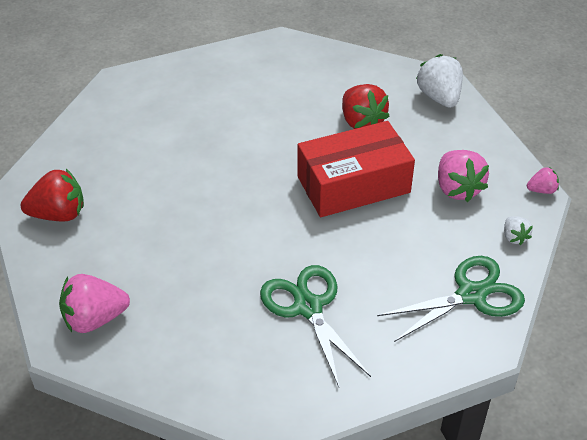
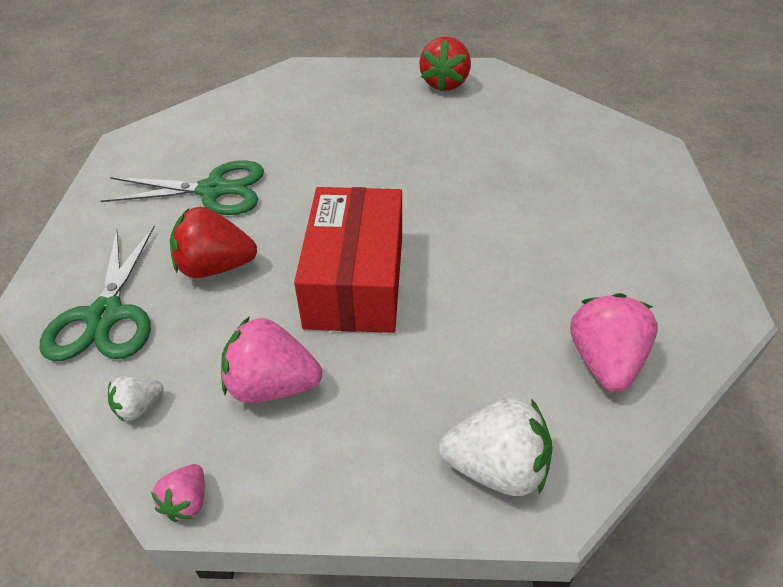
camera: 115 degrees right, 0 degrees up
(94, 319) = (309, 84): pink strawberry -> pink strawberry (604, 362)
(361, 122) = (476, 333): red strawberry -> red strawberry (215, 267)
(514, 237) = (139, 407): white strawberry -> white strawberry turned 45 degrees counterclockwise

